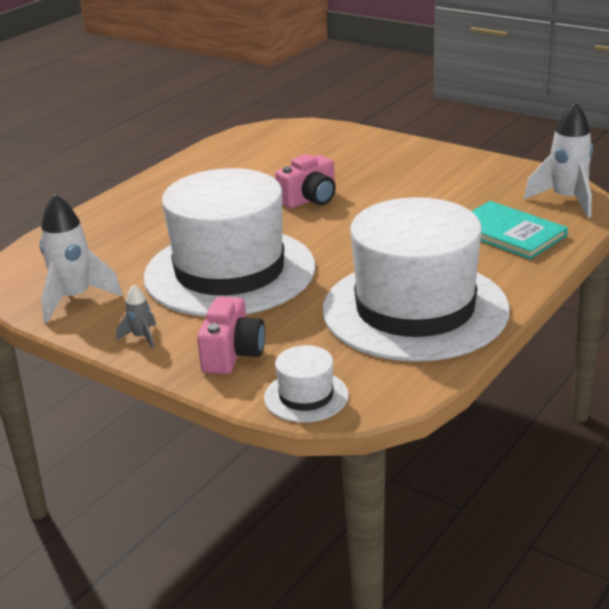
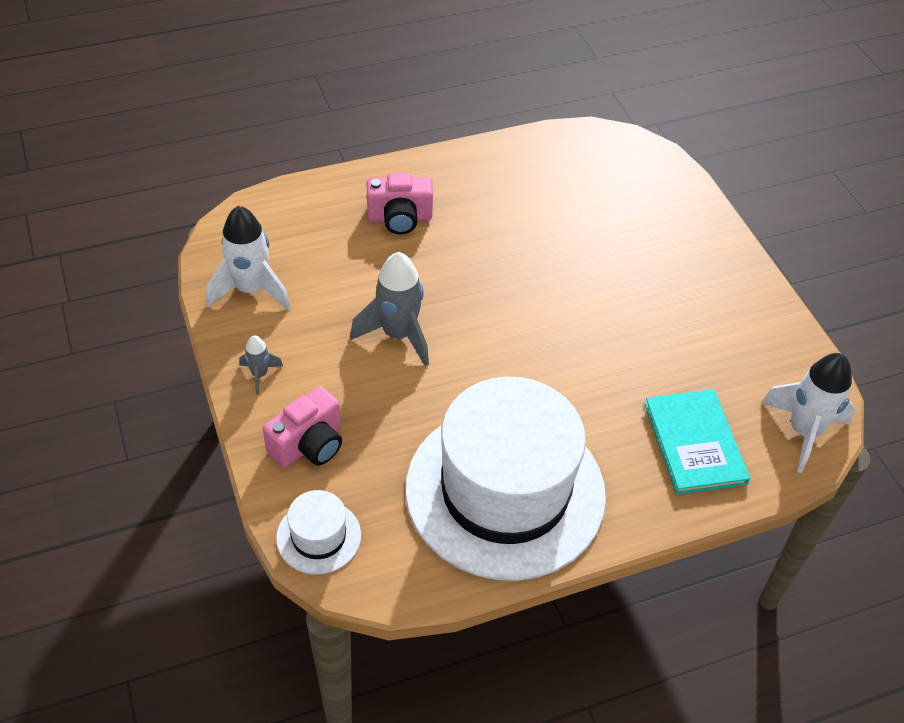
camera: 30 degrees right, 20 degrees up
(230, 272) = (398, 334): white hat -> grey rocket
(310, 199) = (556, 274): pink camera -> pink camera (399, 218)

